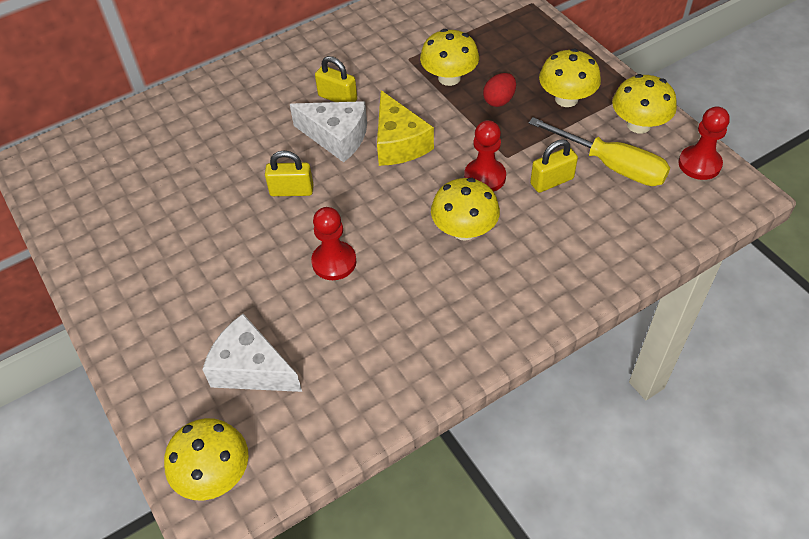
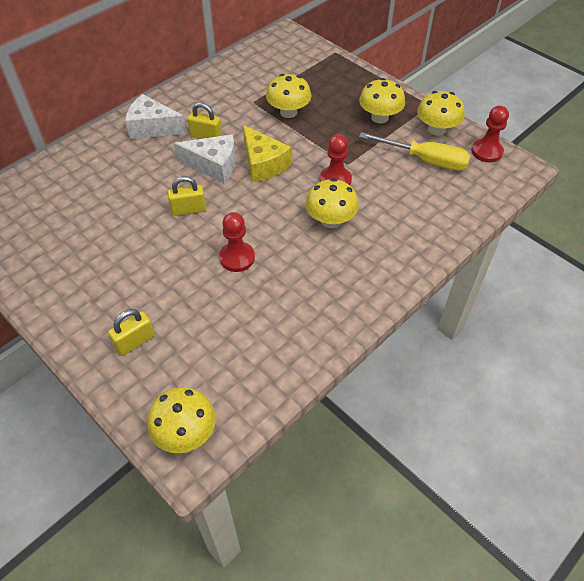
camera: 15 degrees left, 0 degrees up
(251, 368) = (193, 348): white cheese -> white cheese (152, 127)
(499, 100) = (330, 124): red egg -> none
(552, 181) = (385, 177): yellow padlock -> yellow padlock (135, 342)

